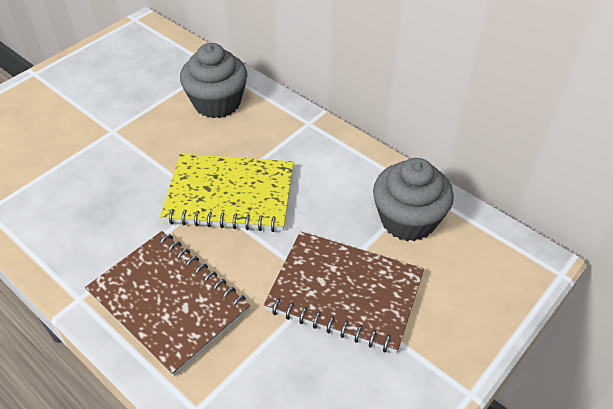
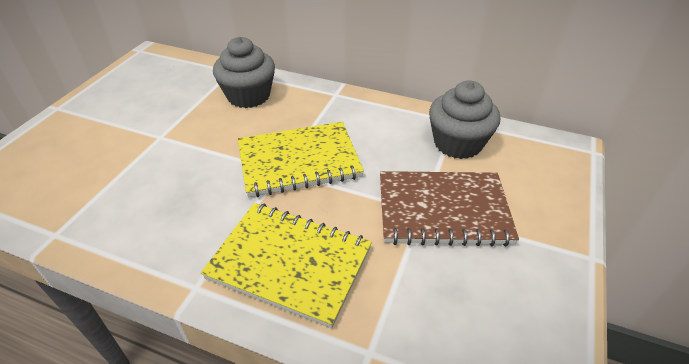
camera: 20 degrees left, 5 degrees down
(169, 302) = (290, 263): brown notebook -> yellow notebook

